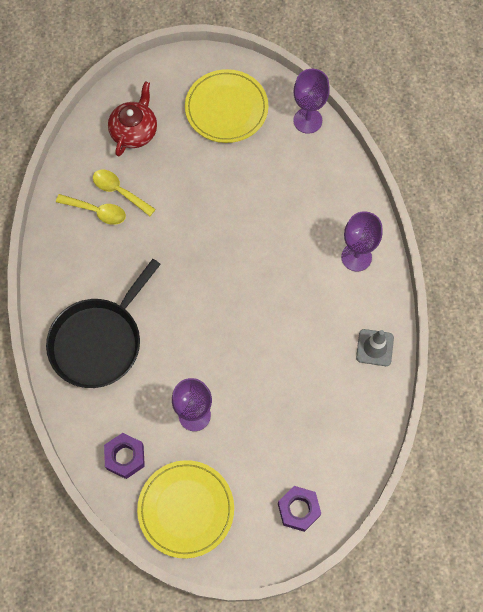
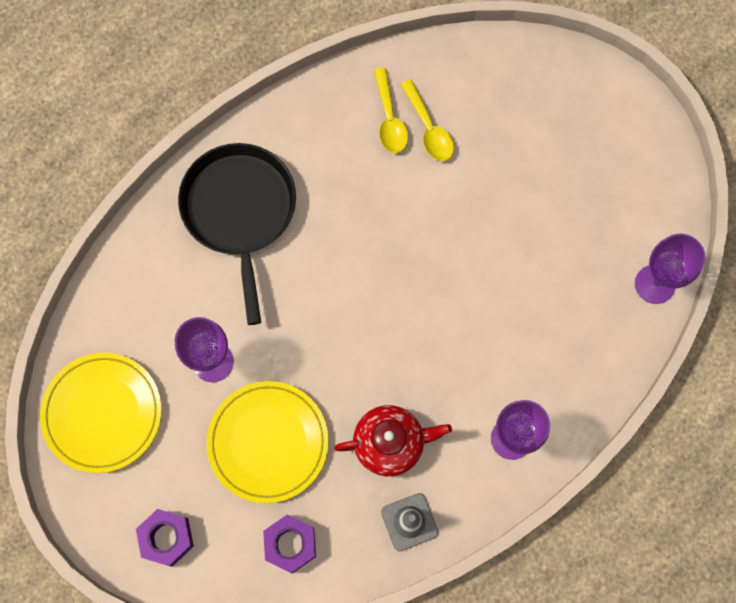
camera: 60 degrees right, 5 degrees up
(99, 341) = (240, 211): black pan -> black pan turned 75 degrees clockwise
(119, 191) = (428, 128): yellow spoon -> yellow spoon turned 150 degrees clockwise
(125, 457) = (126, 315): purple nut -> purple nut (290, 544)
(134, 131) = (513, 100): red teapot -> red teapot (390, 443)
(226, 108) = (608, 183): yellow plate -> yellow plate (268, 442)

